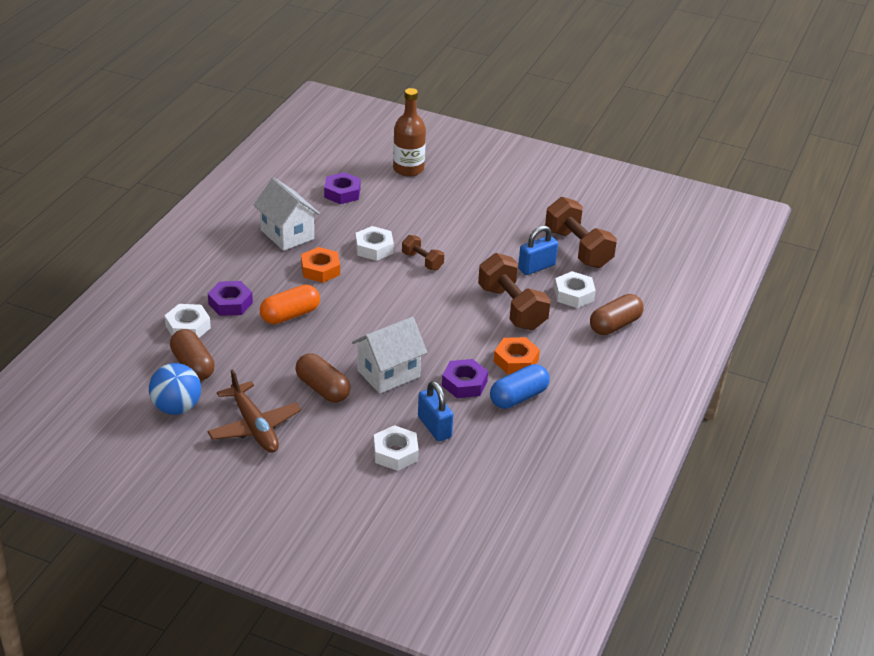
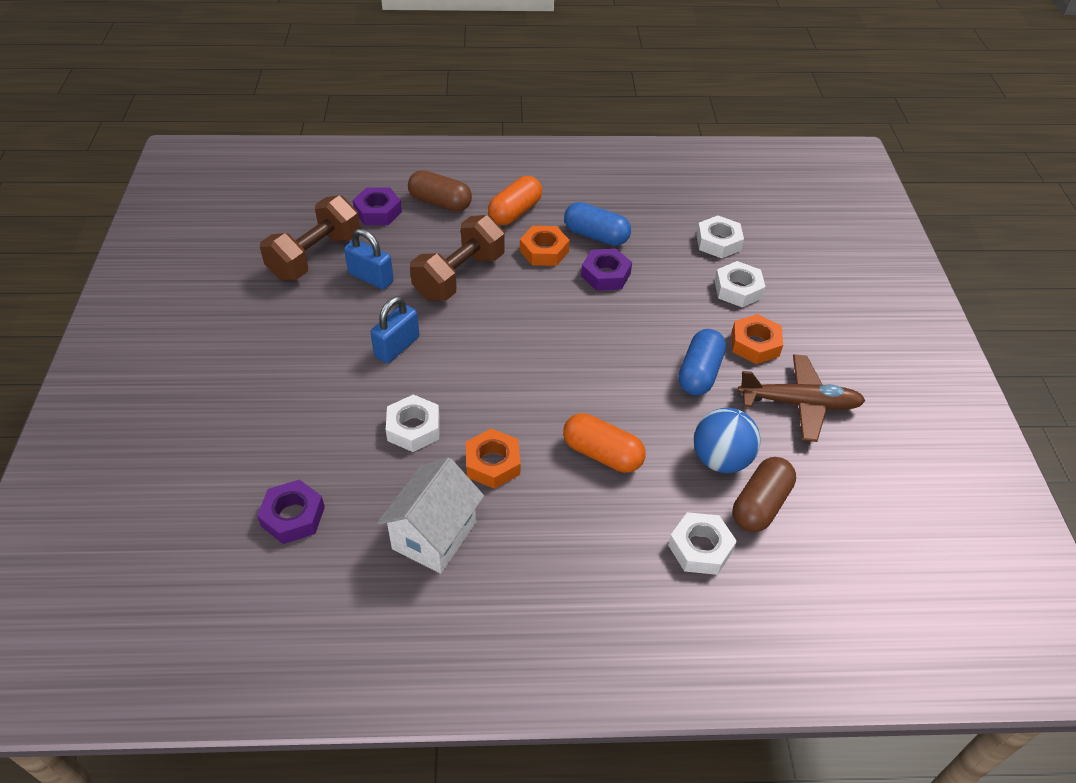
camera: 115 degrees left, 10 degrees up
(176, 407) = (834, 483): blue ball -> blue ball (721, 459)
(230, 303) = (623, 526): purple nut -> purple nut (378, 212)
(254, 426) = (799, 403): brown plane -> brown plane turned 60 degrees clockwise
(323, 389) = (699, 373): brown capsule -> blue capsule
(328, 432) = (755, 344): none -> orange nut
(388, 374) = (635, 332): white house -> none
(408, 169) = (192, 464): brown bottle -> none
(422, 261) = (415, 373): brown dumbbell -> none
(434, 427) = (682, 276): blue padlock -> blue padlock (397, 347)
(574, 294) = (406, 240): white nut -> white nut (718, 242)
(579, 362) = (515, 212): none -> orange capsule

